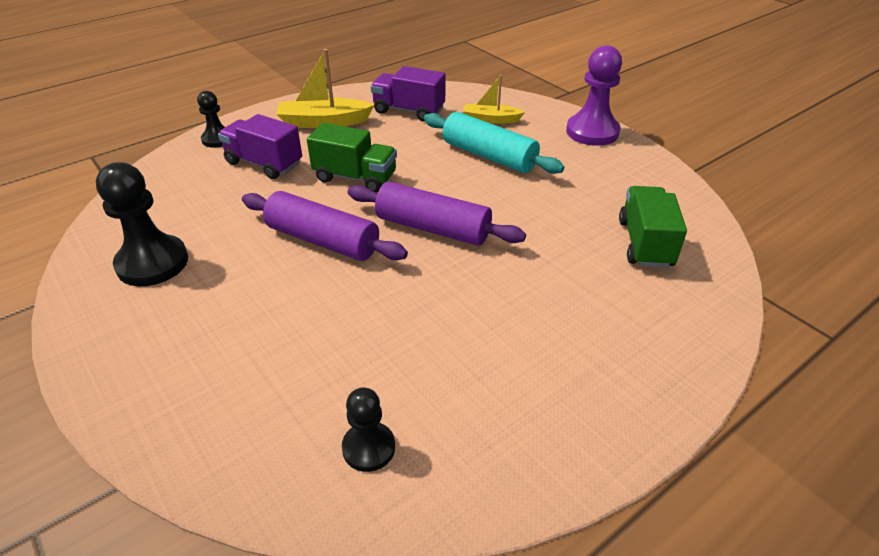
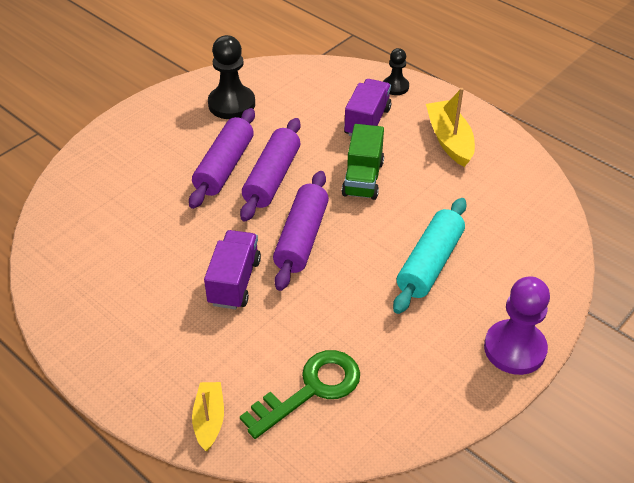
camera: 80 degrees right, 5 degrees up
(280, 279) = (224, 167): none -> purple rolling pin
(369, 448) = (82, 239): black pawn -> none
(408, 111) = (497, 193): purple truck -> purple truck (234, 282)
(491, 119) = (506, 258): yellow boat -> yellow boat (209, 420)
(645, 243) = (311, 389): green truck -> green key

